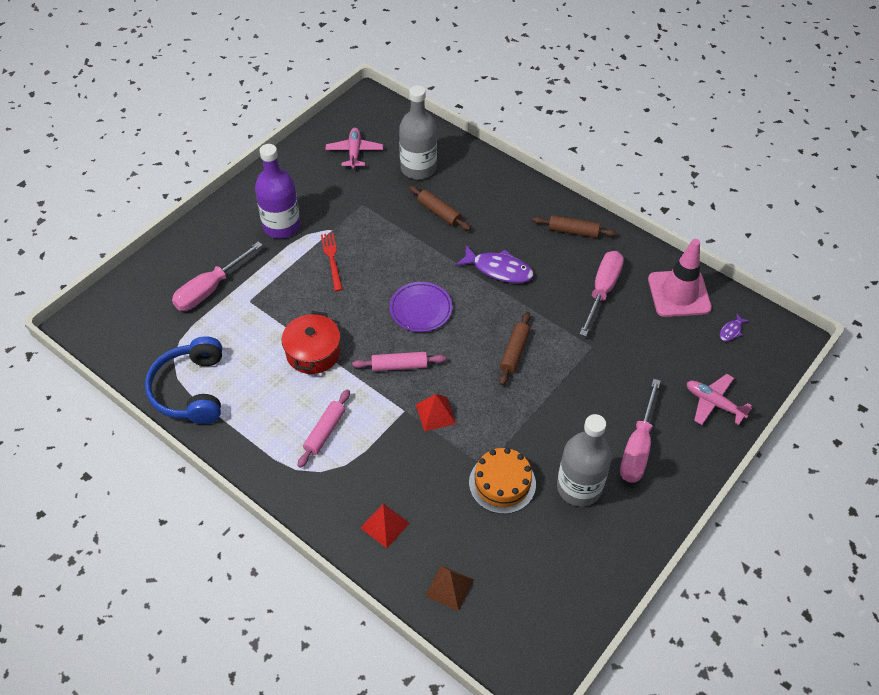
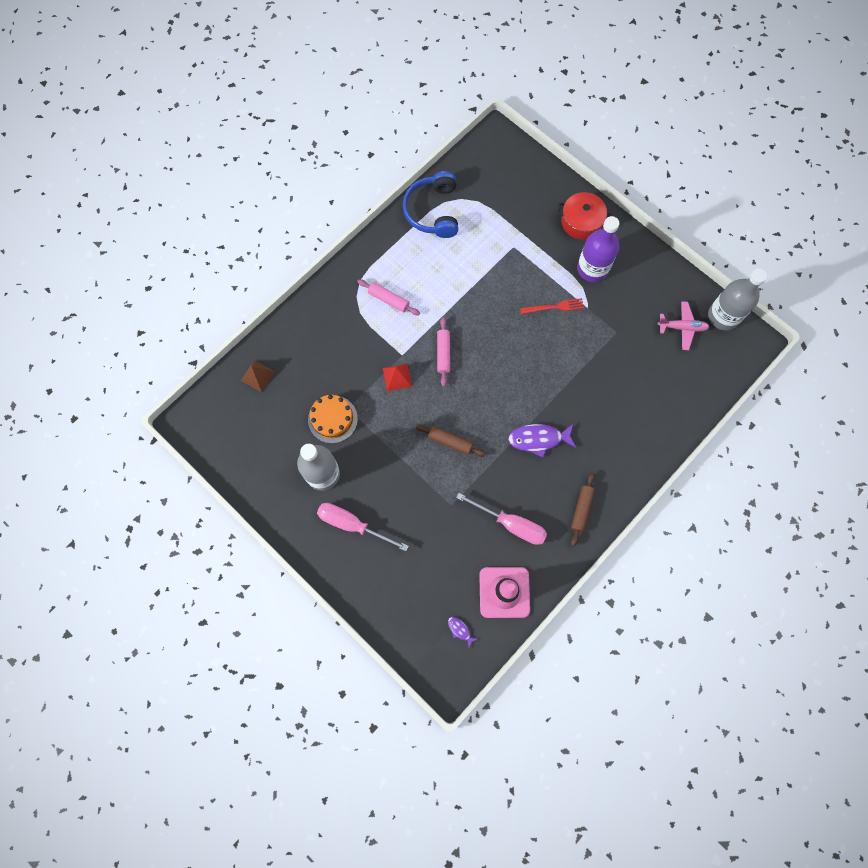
camera: 95 degrees right, 20 degrees up
(190, 390) = (433, 211): blue headphones -> blue headphones turned 90 degrees counterclockwise
(210, 289) = (526, 219): pink screwdriver -> none
(313, 352) = (460, 292): red pot -> red pot (581, 222)
(385, 525) = (309, 337): red pyramid -> none
(418, 168) = (662, 381): grey bottle -> grey bottle (723, 316)
(420, 309) = (498, 373): purple plate -> none
(439, 212) = (606, 395): brown rolling pin -> none
(499, 269) = (538, 439): purple fish -> purple fish turned 60 degrees clockwise
(714, 403) = (387, 596): pink plane -> none

